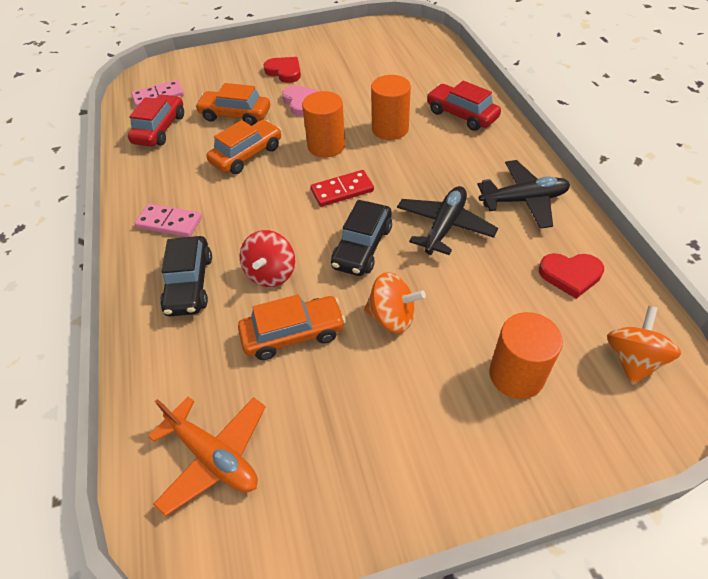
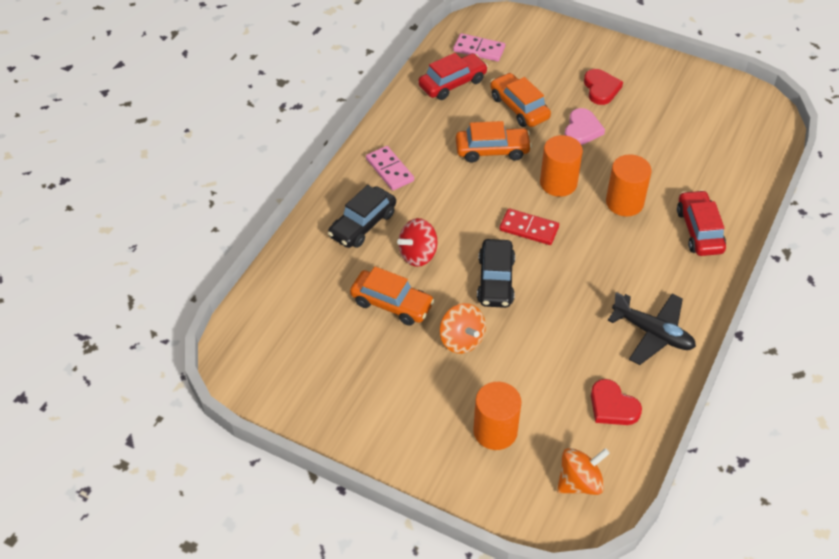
camera: 40 degrees right, 0 degrees up
(214, 456) = (284, 337): orange plane -> none
(362, 247) = (495, 280): black car -> black car turned 60 degrees counterclockwise
(444, 226) = (569, 308): black plane -> none

